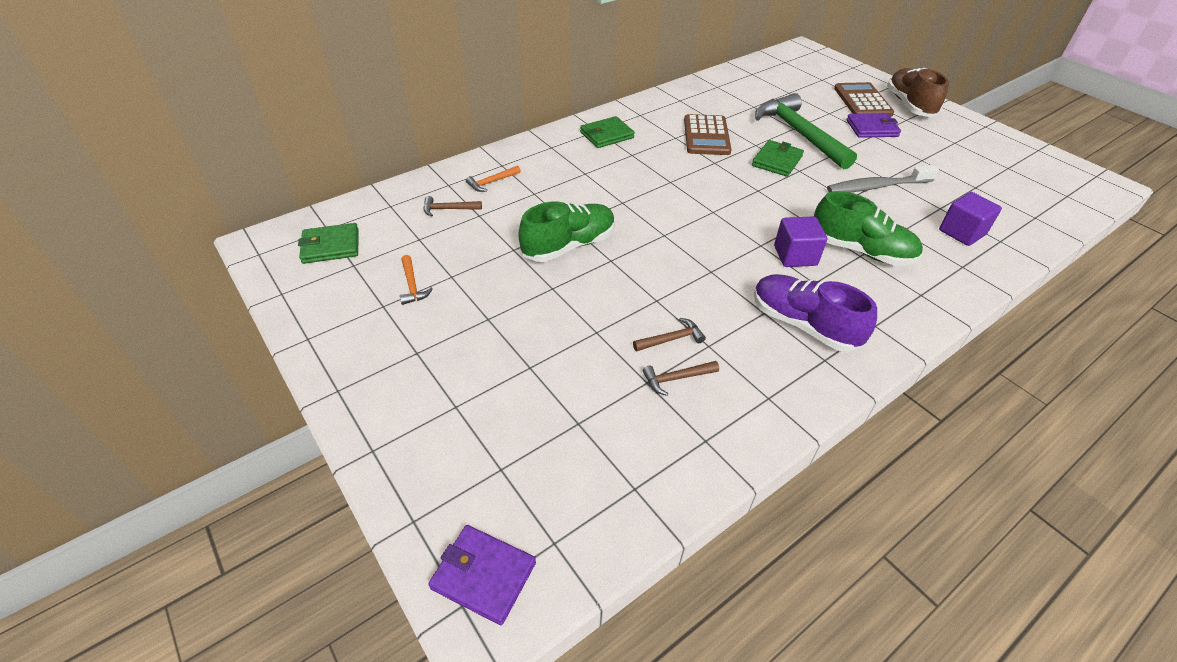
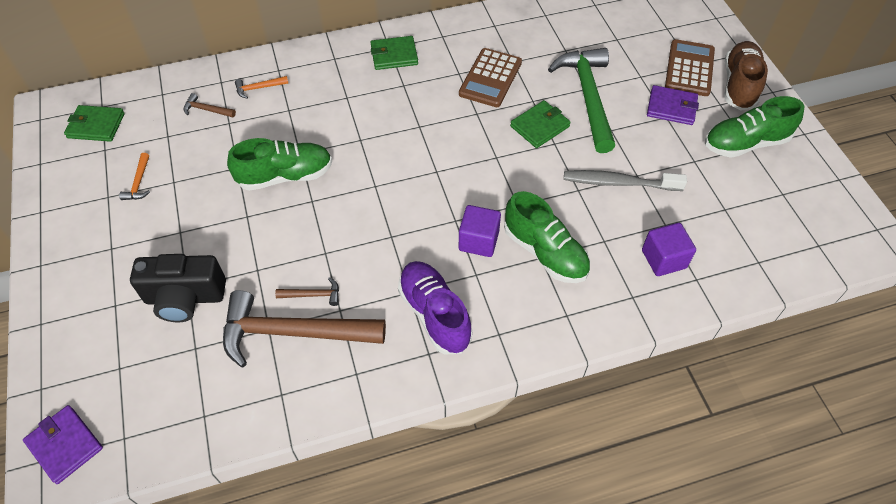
camera: 20 degrees right, 10 degrees up
(534, 377) = (185, 298): none -> black camera
(677, 378) = (294, 333): brown hammer -> brown hammer, size x2.47
(949, 140) = (745, 143): none -> green shoe

